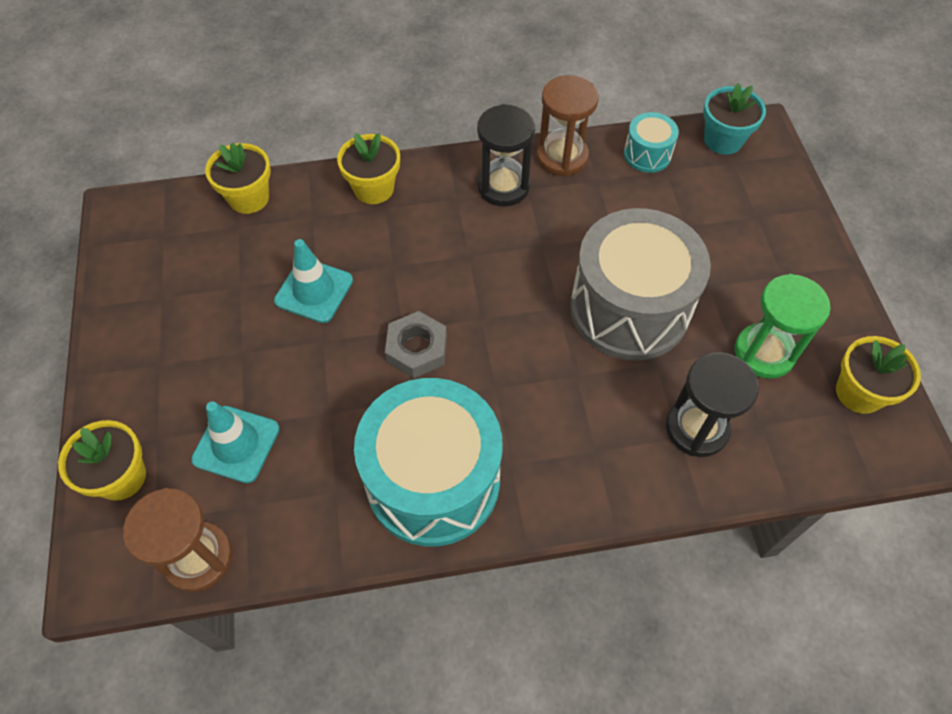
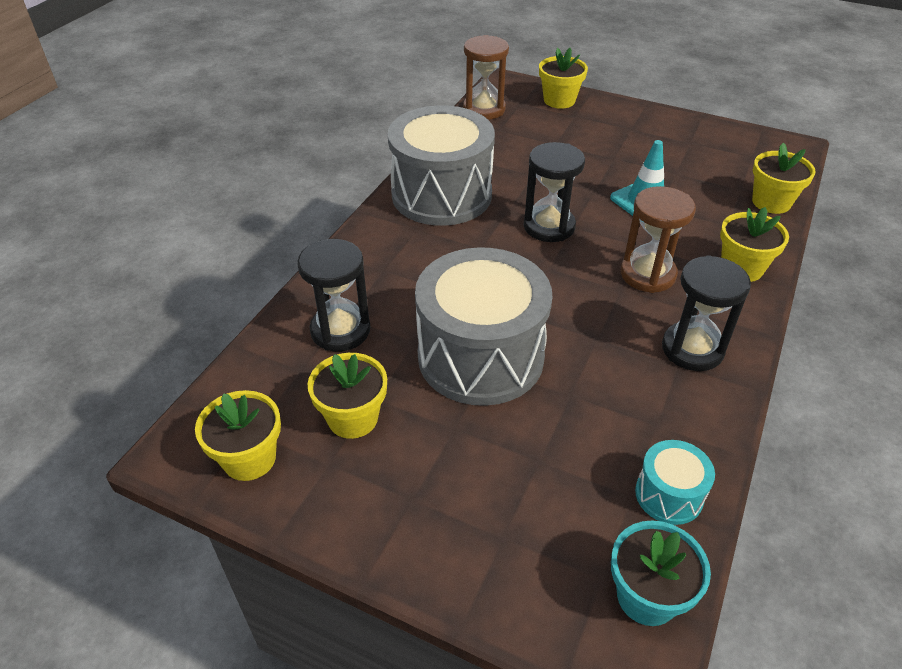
camera: 125 degrees right, 15 degrees down
(236, 444) = (543, 138): turquoise traffic cone -> none
(417, 349) = (549, 226): grey nut -> black hourglass
(433, 480) = (441, 195): turquoise drum -> grey drum
(562, 157) = (709, 415): brown hourglass -> brown hourglass (647, 274)
(764, 353) = (353, 418): green hourglass -> yellow flower pot

